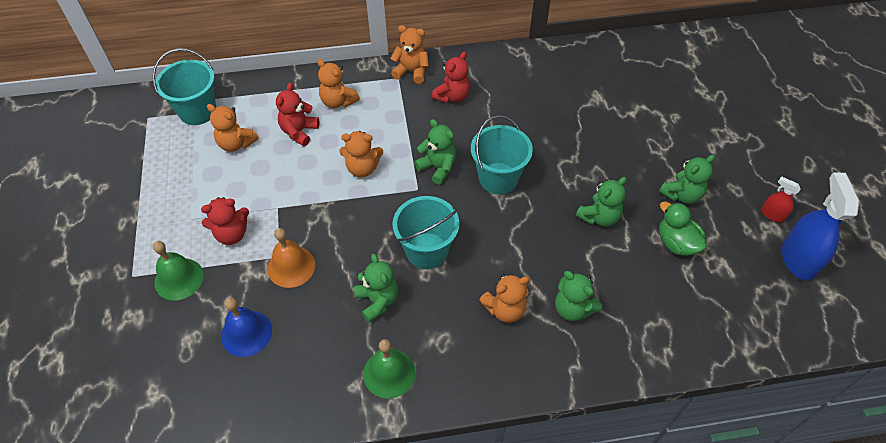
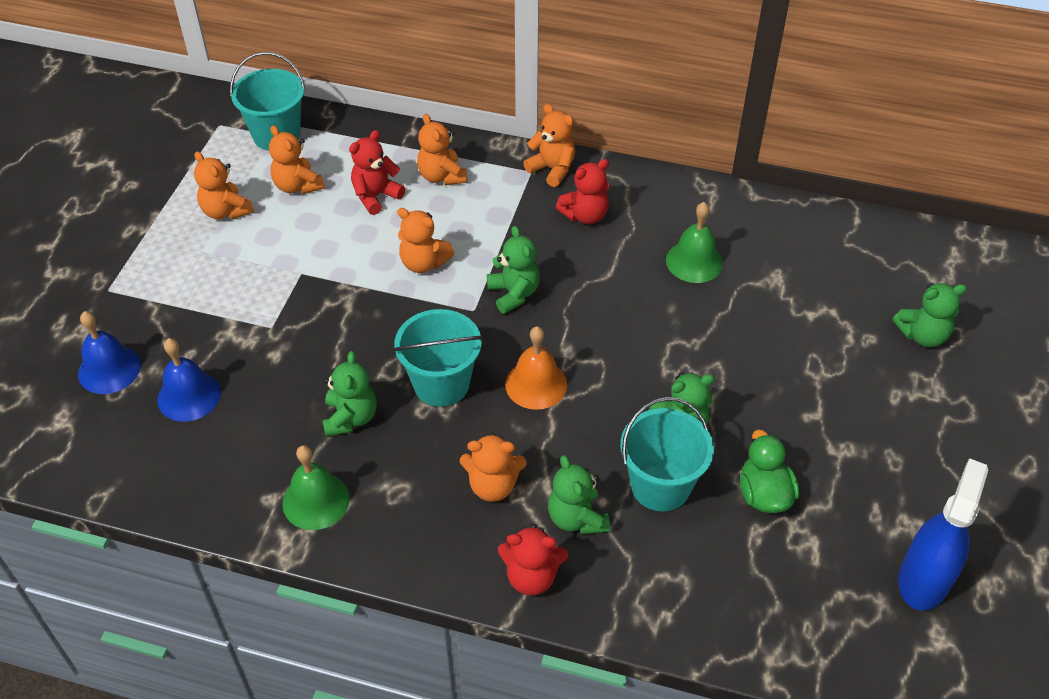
camera: 25 degrees right, 5 degrees down
(170, 338) = (109, 369): none -> blue bell
(179, 279) = (153, 311): green bell -> green bell (694, 261)
(192, 181) = (226, 211): none -> orange teddy bear
(232, 234) = (235, 284): red teddy bear -> red teddy bear (531, 576)
(291, 266) = (278, 343): orange bell -> orange bell (536, 384)
(498, 178) = (581, 332): turquoise bucket -> turquoise bucket (660, 486)
(681, 194) = (812, 439): green teddy bear -> green teddy bear (922, 335)
(772, 215) = (925, 510): red spray bottle -> none

